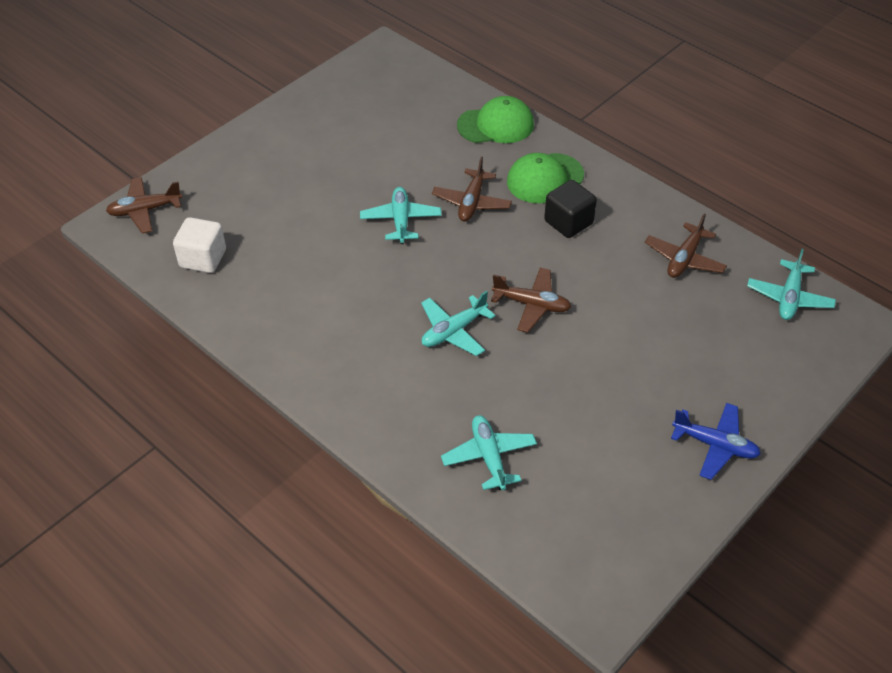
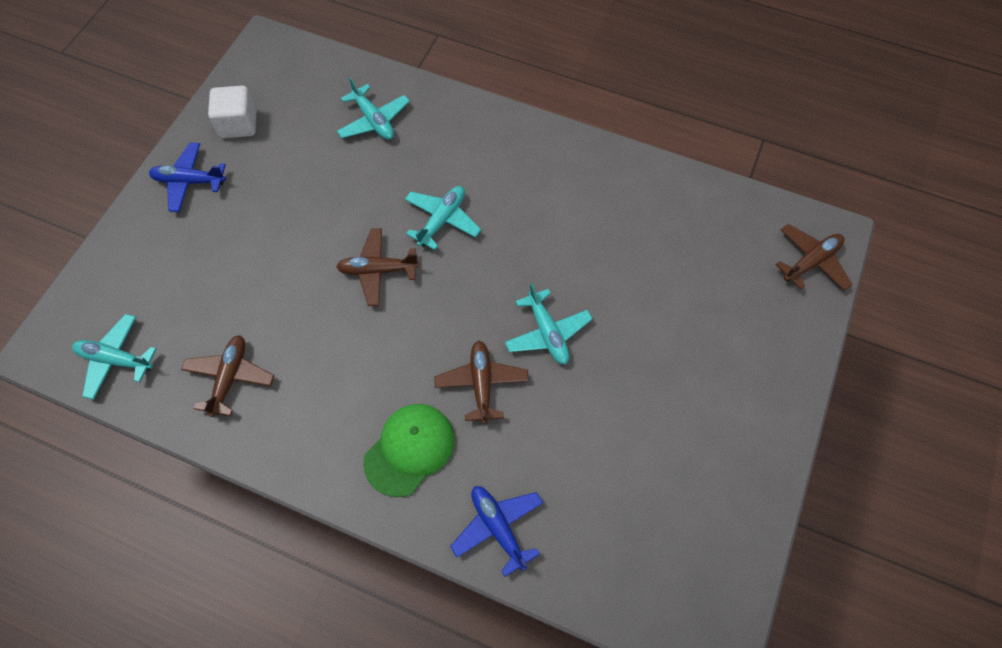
camera: 160 degrees right, 15 degrees up
(203, 258) = (713, 225): white cube -> white cube (238, 124)
(496, 125) = (498, 527): green cap -> blue plane
(568, 222) = (366, 389): black cube -> none
(789, 297) = (116, 359): turquoise plane -> turquoise plane turned 75 degrees counterclockwise

